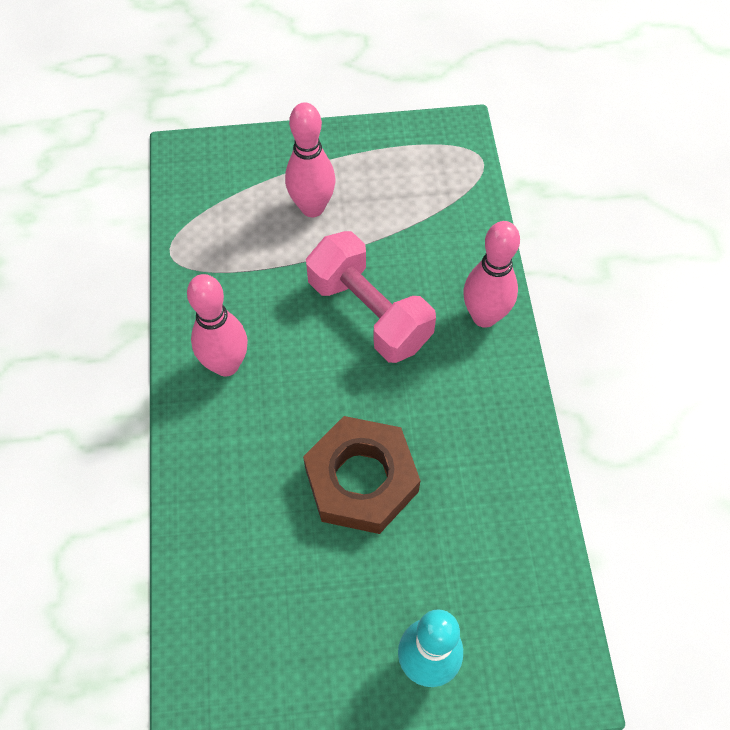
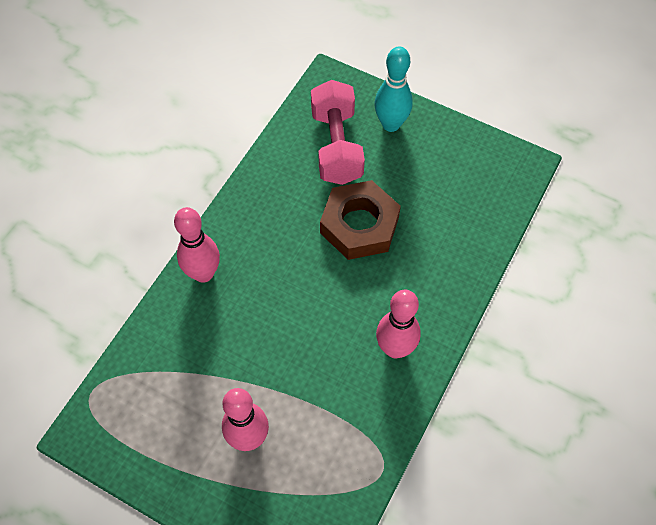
camera: 145 degrees left, 0 degrees up
(369, 313) = (274, 324): pink dumbbell -> pink dumbbell (336, 146)

